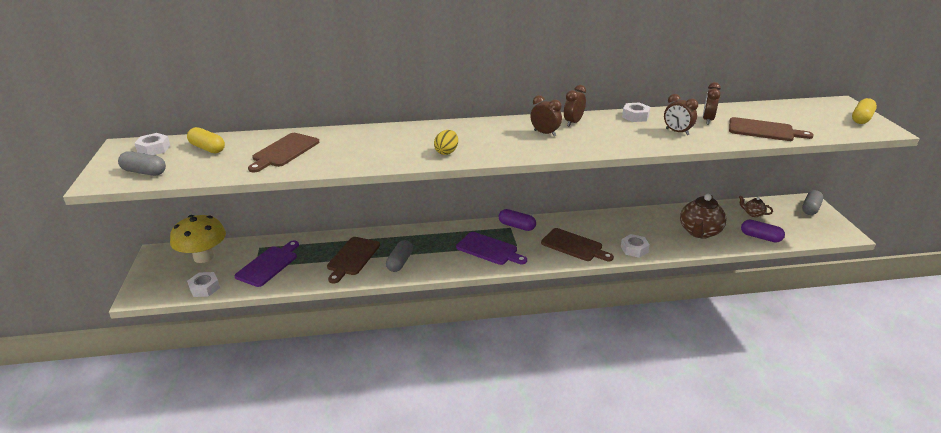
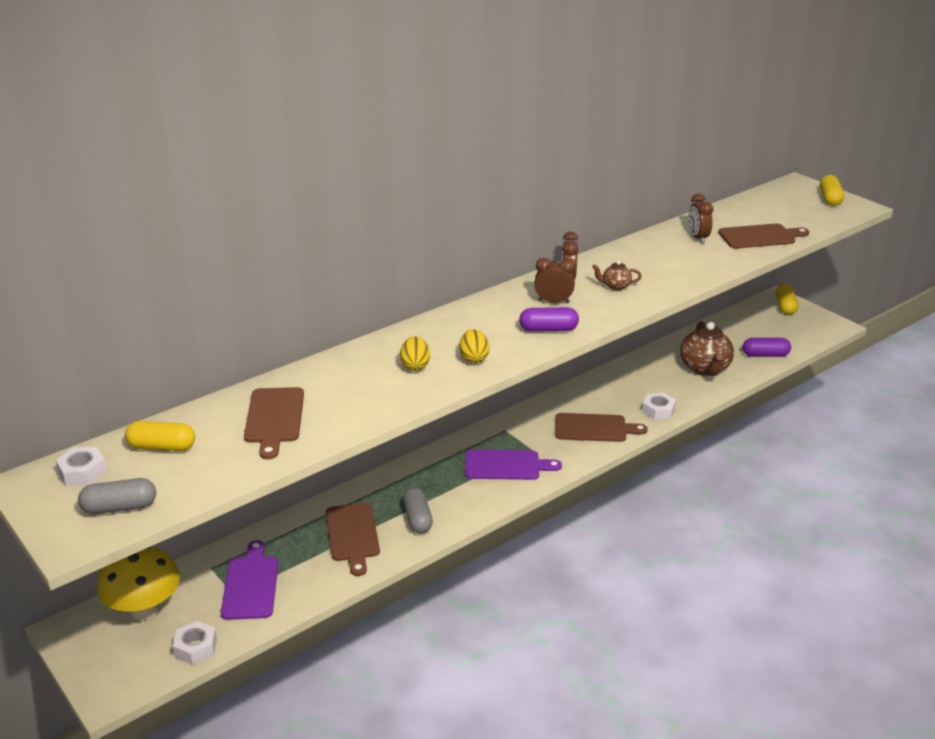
camera: 30 degrees left, 0 degrees up
(403, 146) = (415, 366): none -> yellow egg
(516, 226) = (510, 426): purple capsule -> purple capsule (548, 329)
(635, 116) = (623, 253): white nut -> none
(677, 132) = (683, 261): brown clock -> none
(753, 214) = (738, 330): brown teapot -> brown teapot (615, 286)
(810, 208) = (785, 306): grey capsule -> yellow capsule

